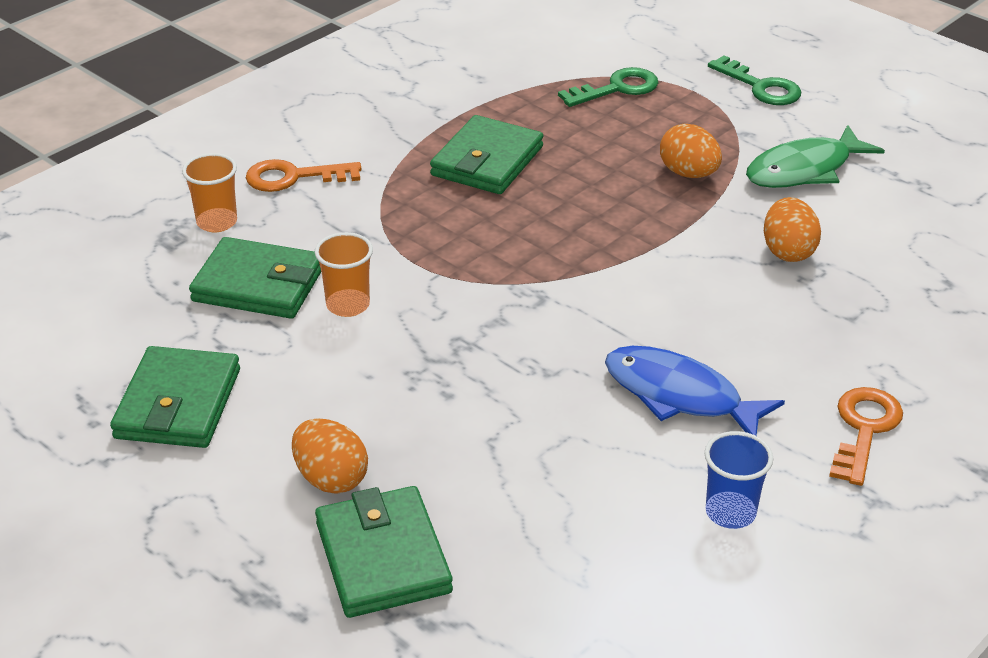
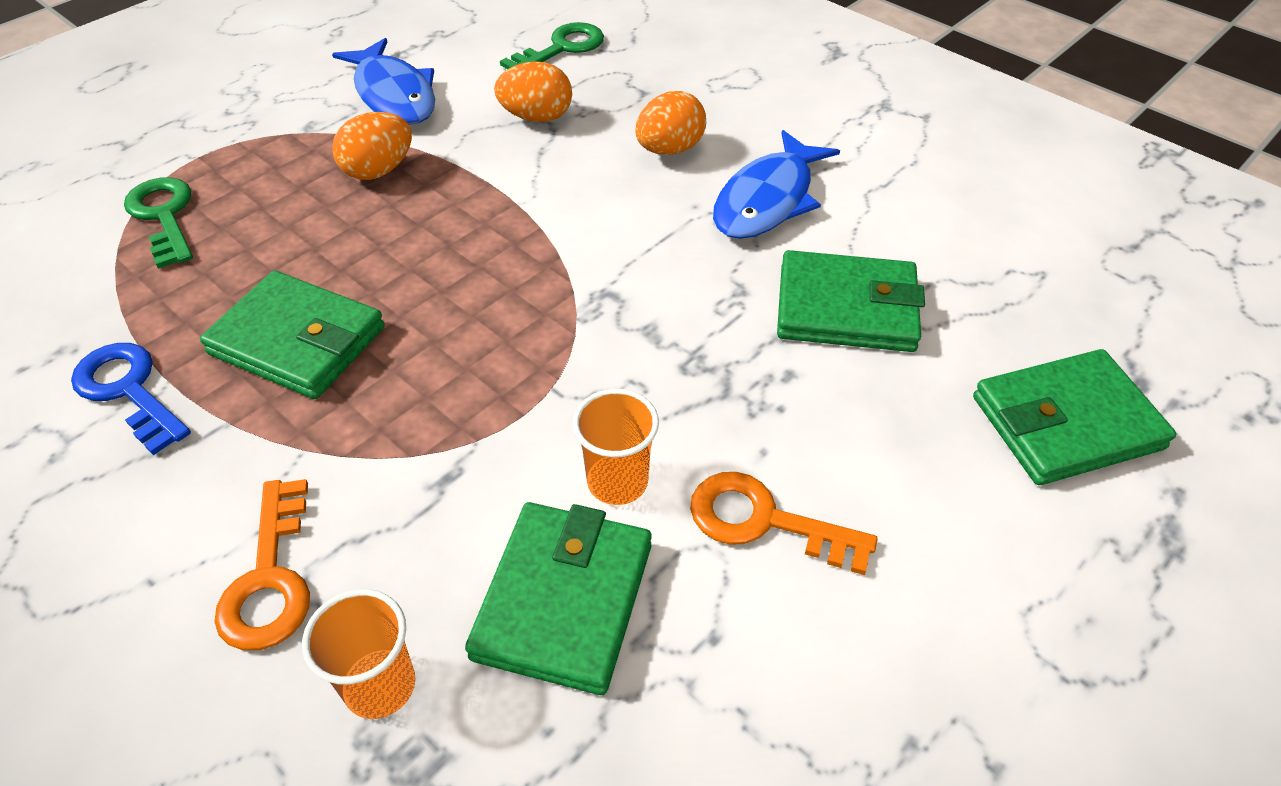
camera: 90 degrees left, 10 degrees up
(178, 404) = (852, 679): green wallet -> green wallet (846, 308)
(331, 478) = (958, 478): orange egg -> orange egg (670, 149)
(443, 106) = (128, 391): none -> blue key
(730, 512) = (922, 180): blue cup -> none
(760, 87) = (215, 108): green key -> green key (561, 48)
(804, 170) = (394, 95): green fish -> blue fish
(864, 429) = (798, 101): orange key -> orange key (764, 521)

